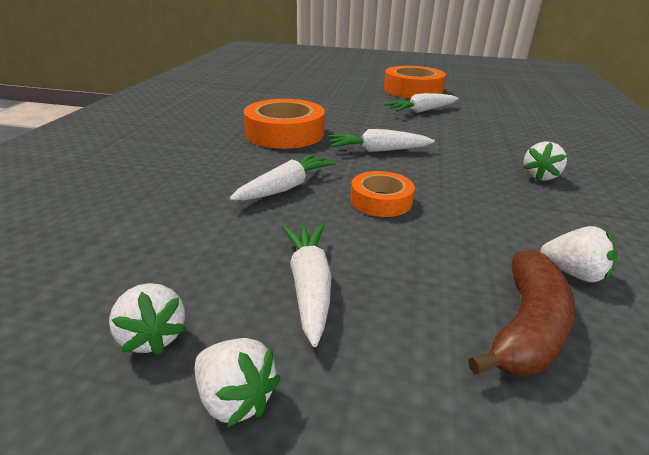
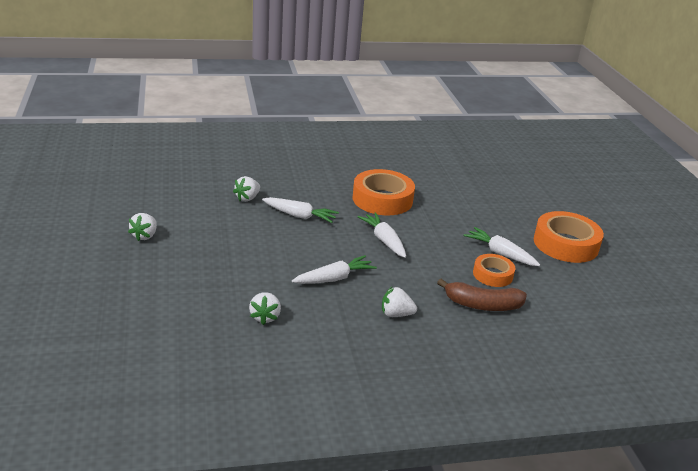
camera: 65 degrees right, 0 degrees up
(153, 336) = (165, 212): white strawberry -> white strawberry (247, 198)
(309, 286) = (212, 239): white carrot -> white carrot (334, 278)
(381, 201) = (306, 249): orange tape -> orange tape (492, 274)
(526, 327) = (211, 299): brown banana -> brown banana (482, 305)

